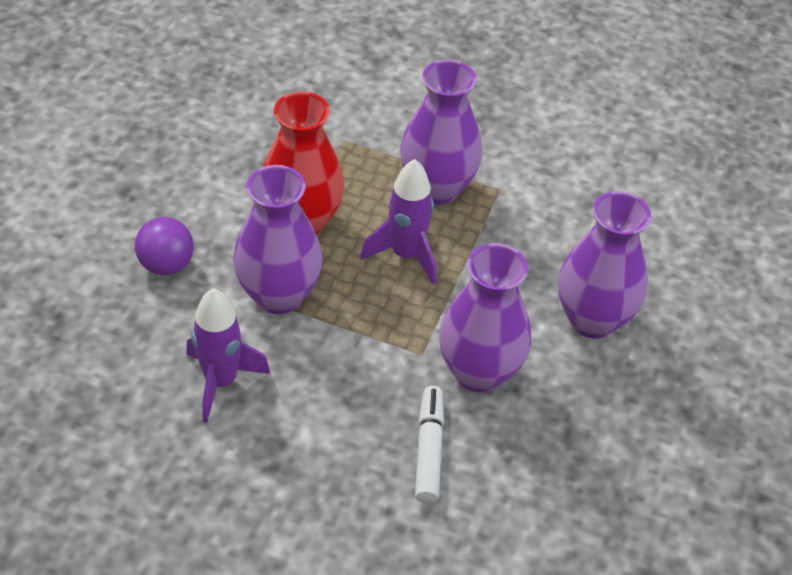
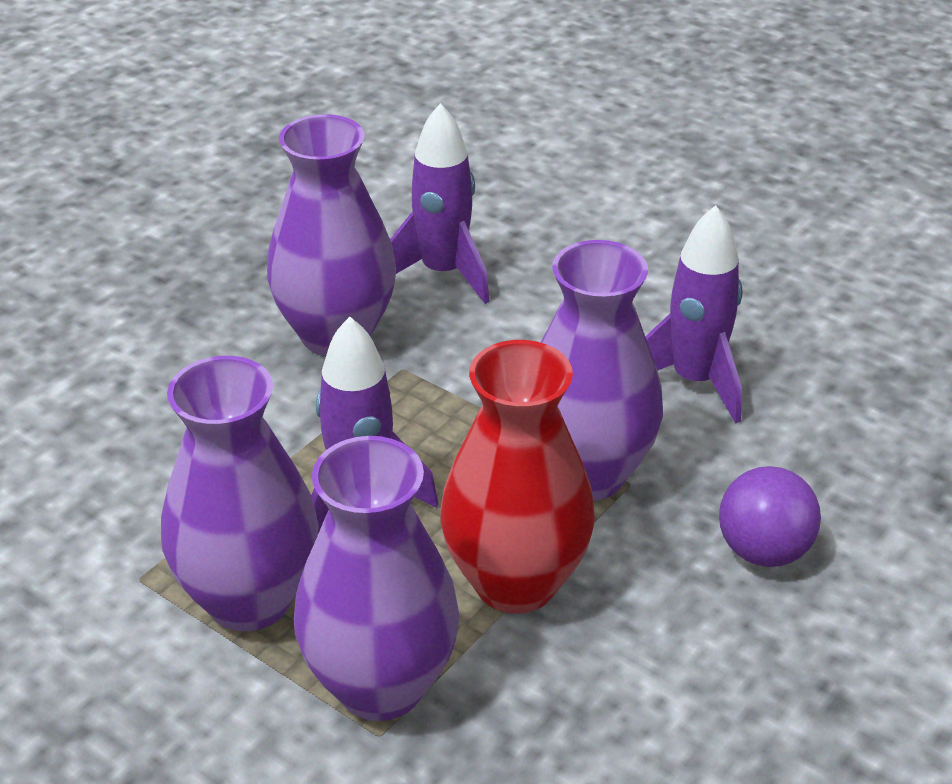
camera: 160 degrees left, 10 degrees down
(429, 449) = (443, 273): white marker -> purple rocket
(592, 319) = (137, 366): purple vase -> purple vase (380, 685)

